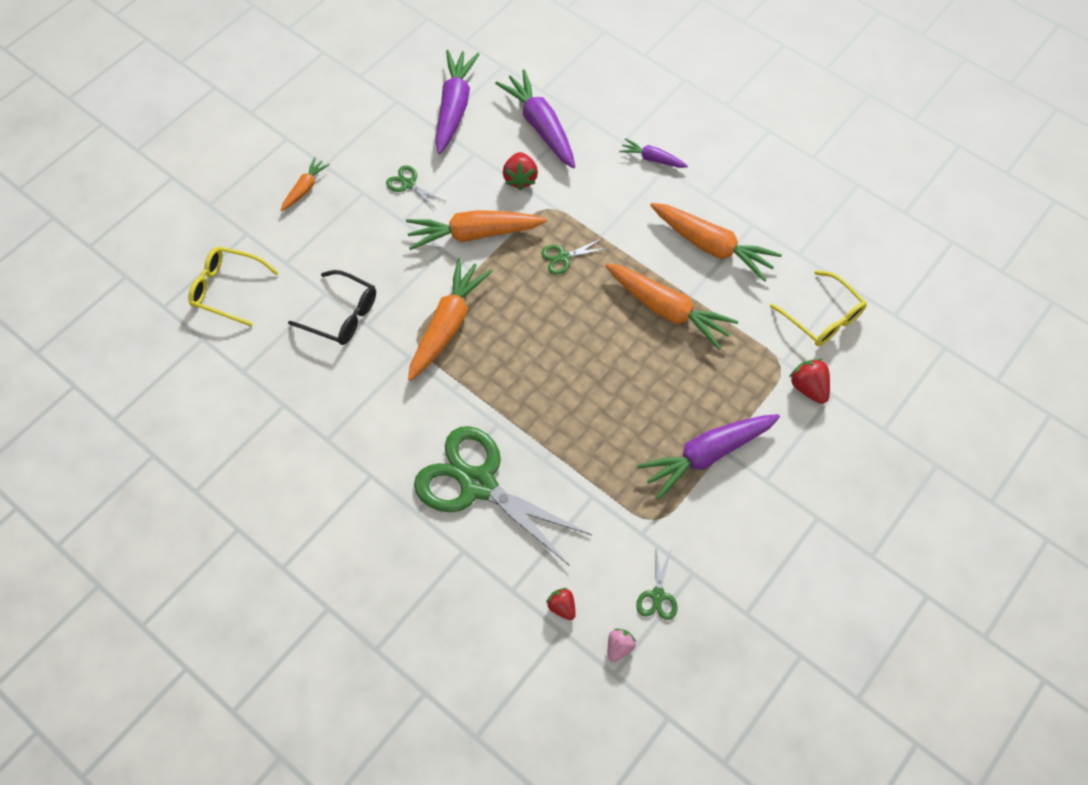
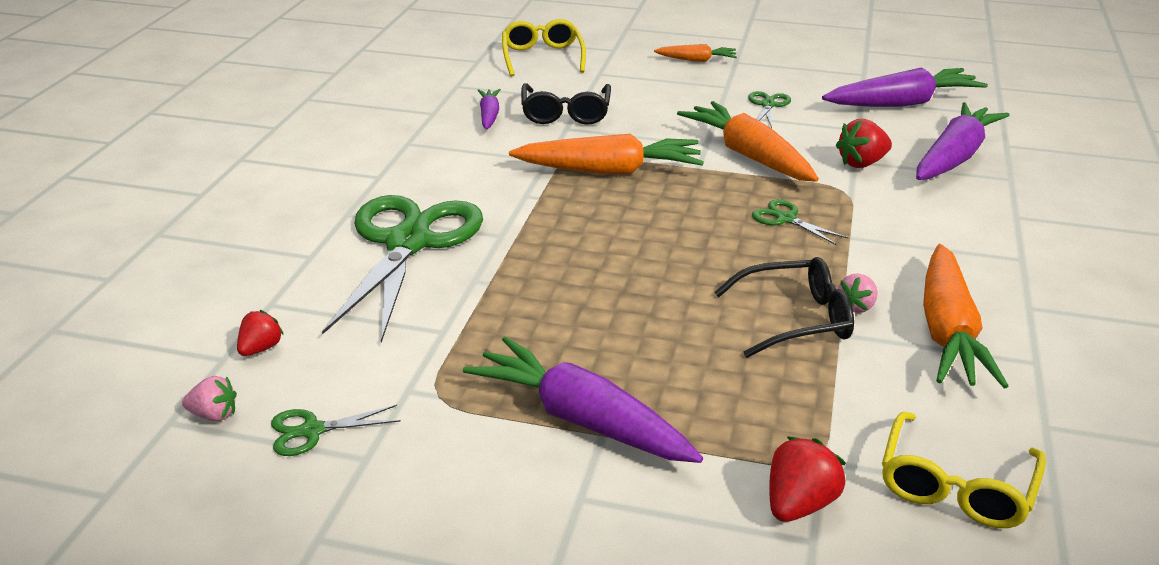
camera: 65 degrees right, 30 degrees down
(652, 159) = (1023, 245): purple carrot -> purple carrot (489, 115)
(667, 310) = (794, 319): orange carrot -> black glasses
(670, 274) = (856, 306): none -> pink strawberry

